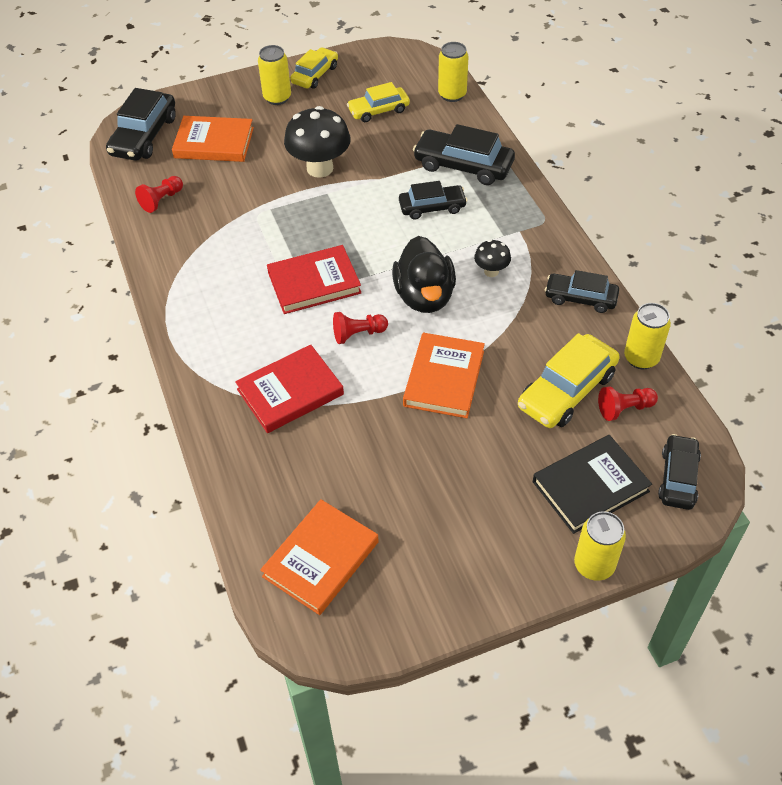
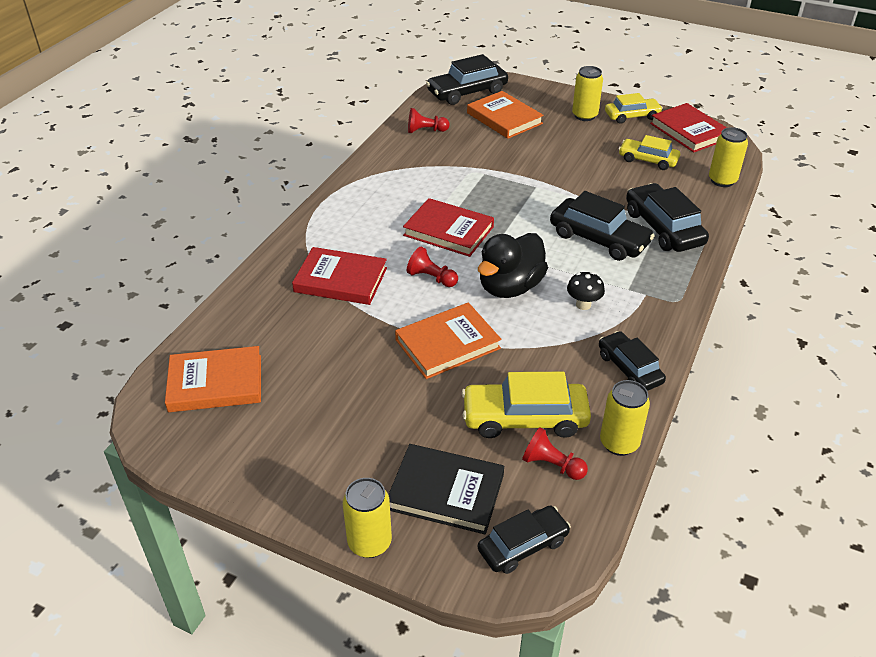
camera: 45 degrees right, 10 degrees down
(320, 168) = (552, 170): black mushroom -> none
(375, 63) = (689, 131): none -> red book
(432, 207) = (599, 239): black car -> black car, size x1.53

